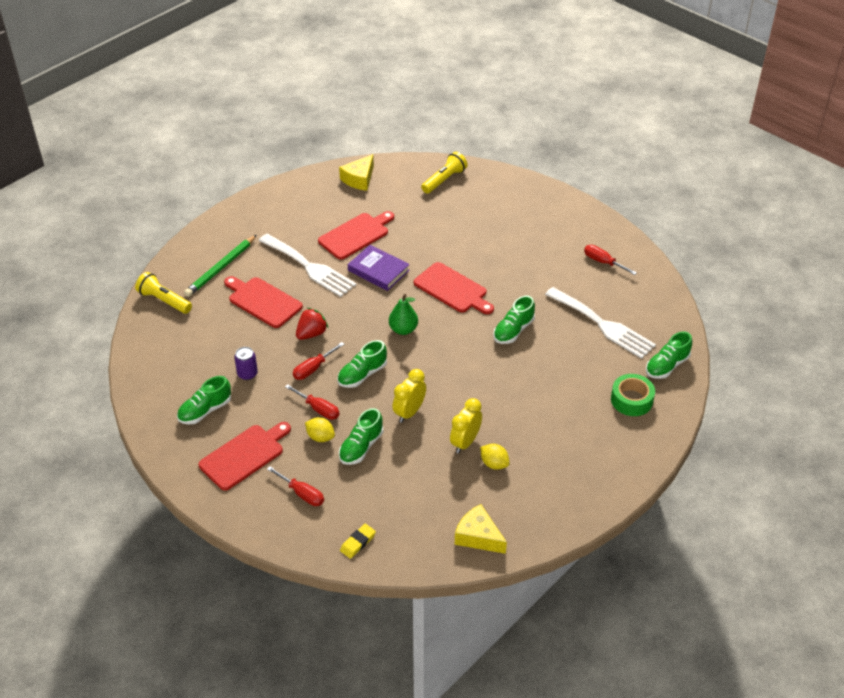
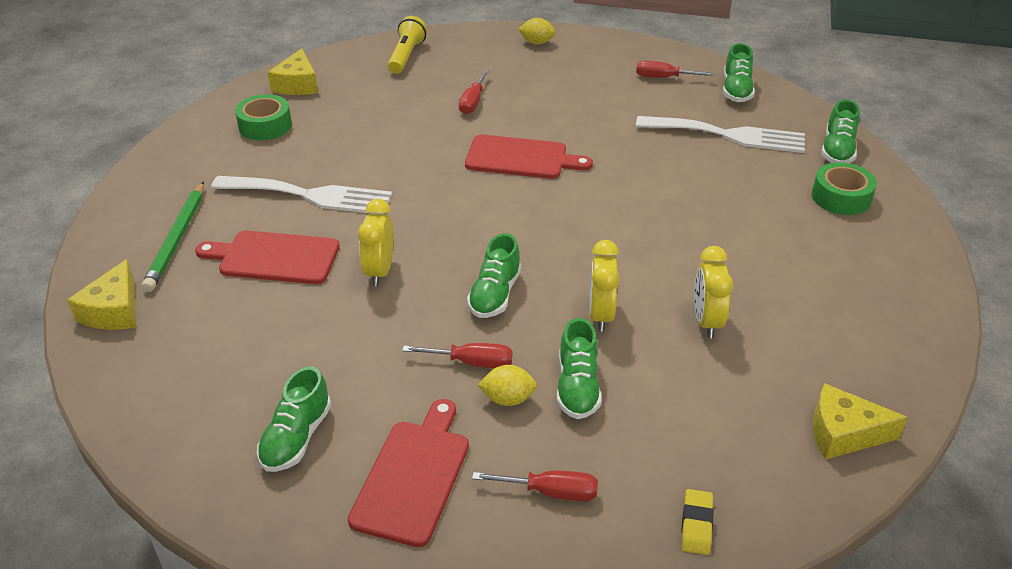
camera: 30 degrees left, 5 degrees down
(164, 301) = (114, 311): yellow flashlight -> yellow cheese
(247, 374) = (325, 358): purple can -> none
(311, 334) = (379, 271): red strawberry -> yellow clock
(313, 368) = (419, 313): red screwdriver -> red screwdriver (473, 102)
(318, 205) = (265, 125): none -> green tape
(356, 235) = (344, 141): red cutting board -> none
(378, 270) = (408, 169): purple book -> none
(403, 329) = (501, 222): green pear -> none
(494, 464) = (767, 332): yellow lemon -> yellow lemon (537, 43)
(513, 331) = (636, 175): green shoe -> green shoe (736, 90)

